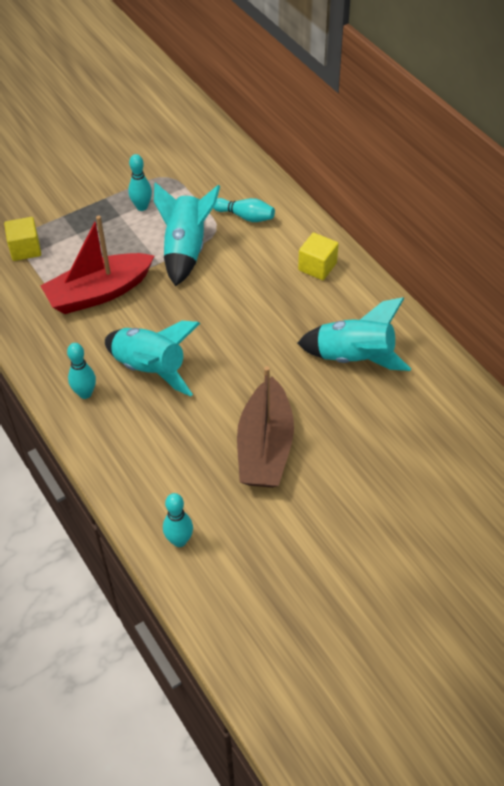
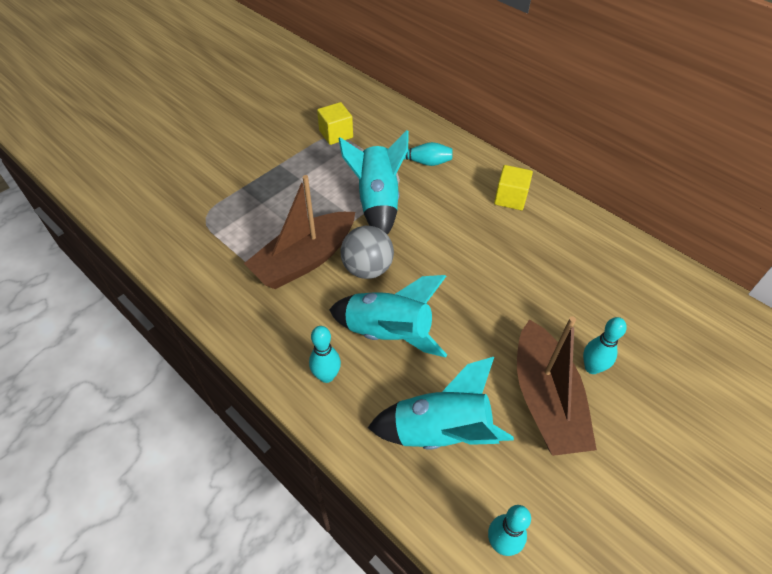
camera: 15 degrees left, 0 degrees up
(25, 249) = (212, 227): yellow cube -> yellow cube (336, 134)
(99, 293) = (304, 260): red boat -> brown boat
(142, 207) = (319, 167): turquoise bowling pin -> turquoise bowling pin (592, 367)
(153, 310) = (367, 269): none -> grey ball
(354, 358) = (588, 282): turquoise rocket -> turquoise rocket (440, 432)

